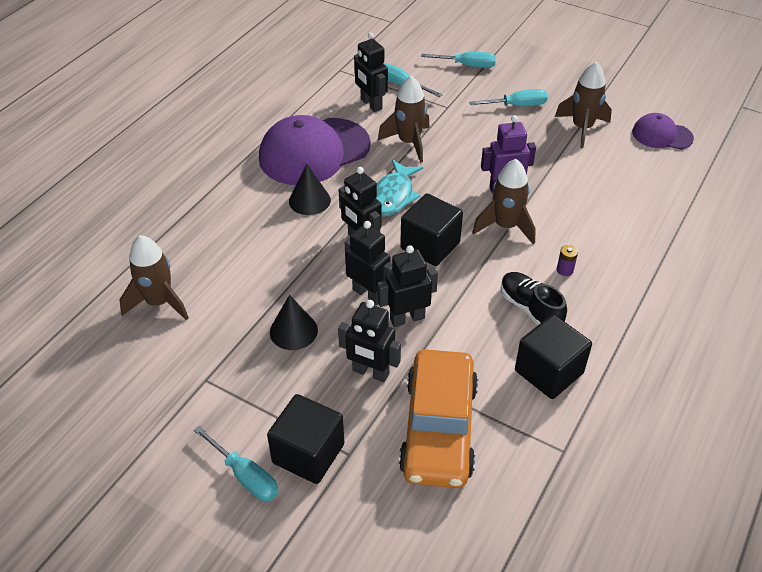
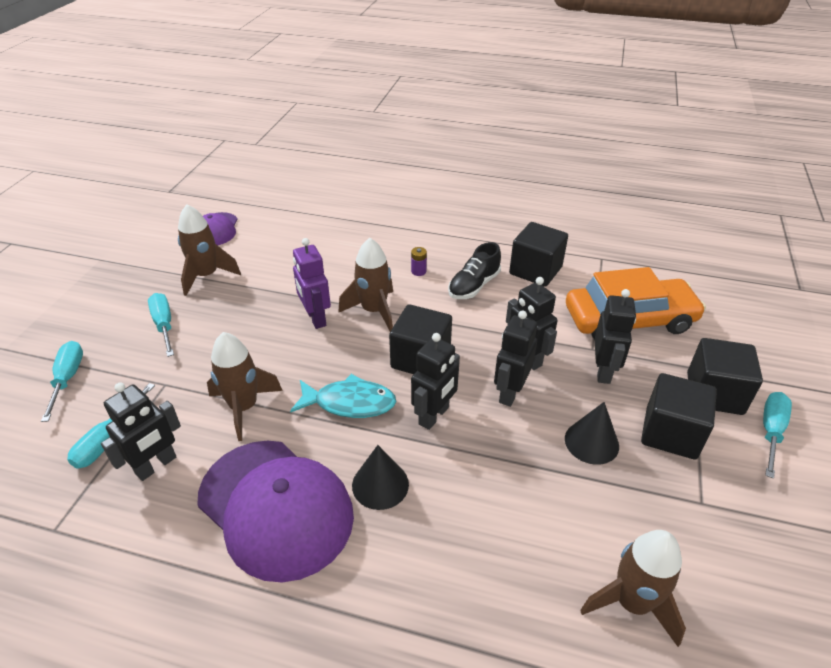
camera: 105 degrees left, 5 degrees down
(278, 392) = (670, 433): none -> black cube

